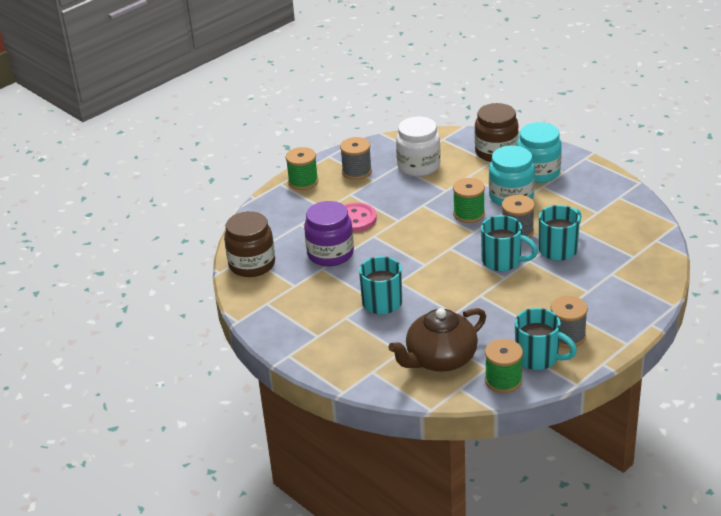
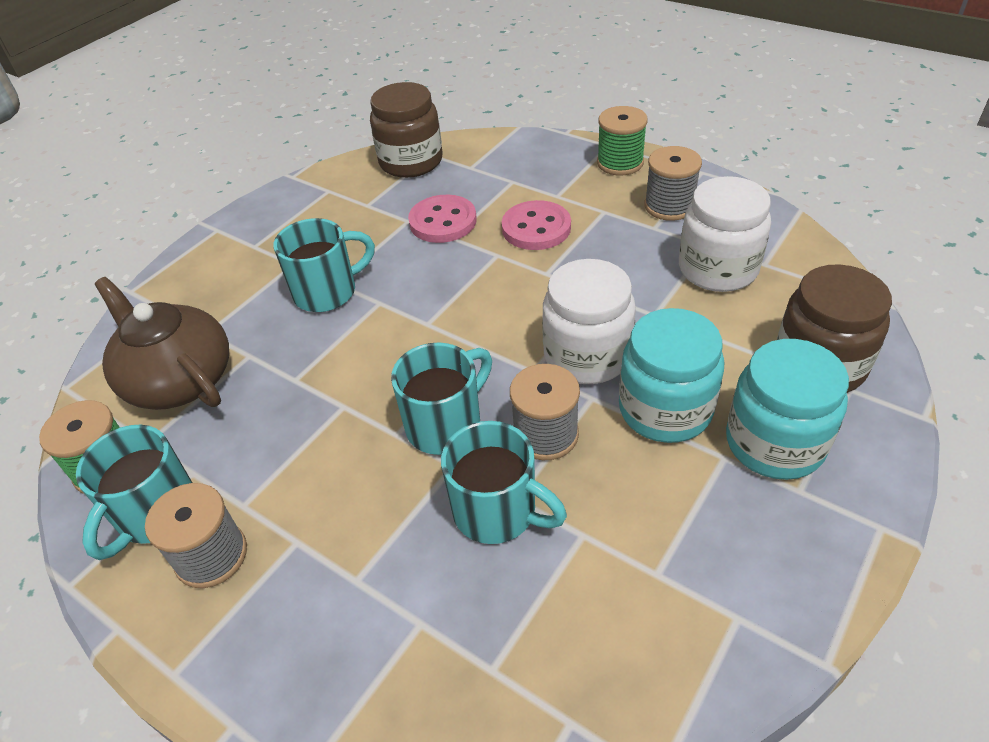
camera: 80 degrees right, 10 degrees up
(330, 254) = (443, 221): purple jar -> pink button
(469, 214) = (587, 356): green spool -> white jar
(503, 261) = (446, 424): turquoise mug -> turquoise mug turned 150 degrees counterclockwise

